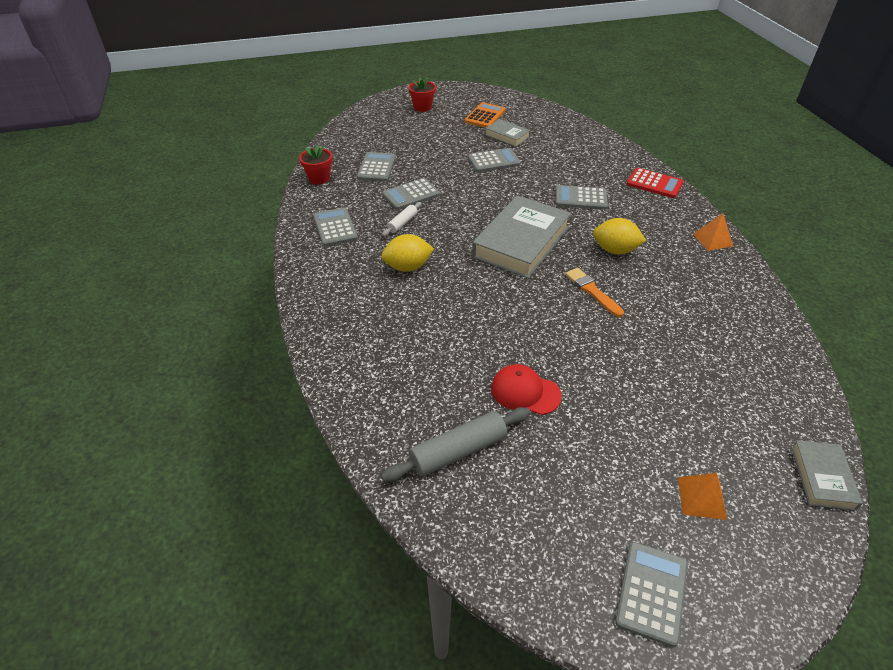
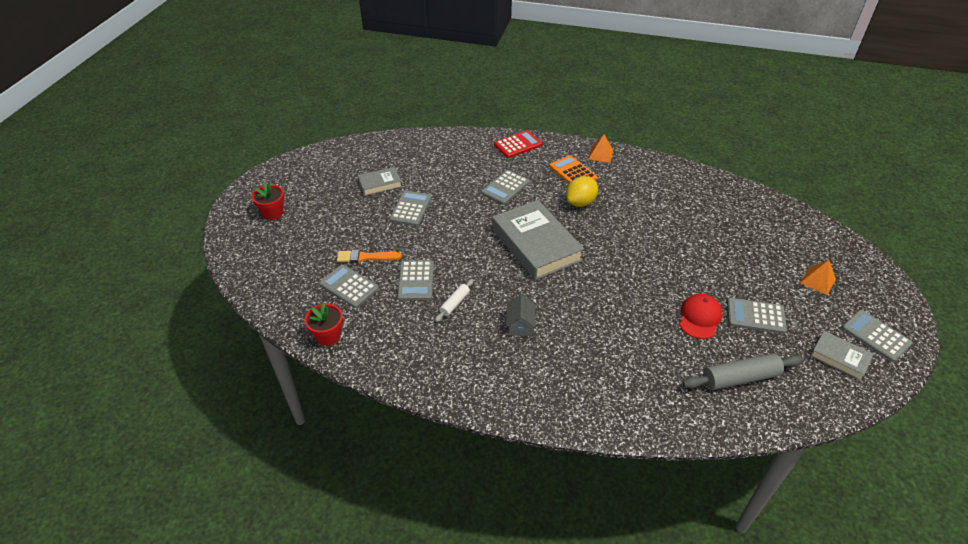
camera: 60 degrees left, 0 degrees up
(335, 227) = (424, 353): grey calculator -> grey calculator (755, 316)
(402, 223) = (455, 303): white rolling pin -> white rolling pin turned 60 degrees clockwise
(408, 267) = (520, 324): yellow lemon -> grey house
(458, 451) = (740, 378): grey rolling pin -> grey rolling pin turned 75 degrees clockwise
(485, 116) = (333, 182): orange calculator -> orange calculator (573, 172)
(525, 392) = (700, 317): red cap -> red cap turned 150 degrees clockwise
(592, 291) = (617, 235): orange brush -> orange brush (366, 257)
(822, 477) = (819, 227): grey book -> grey book (839, 358)

